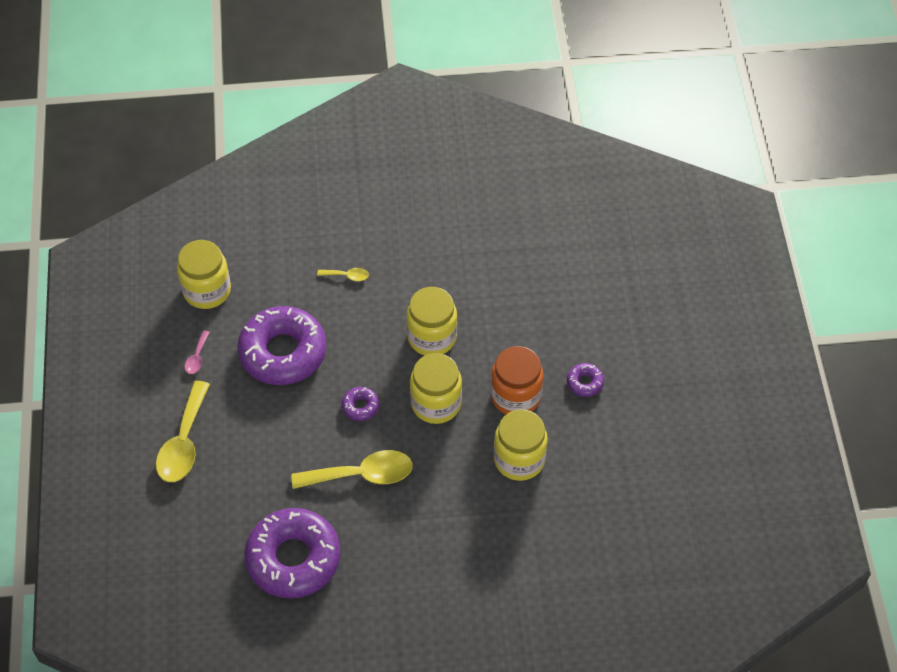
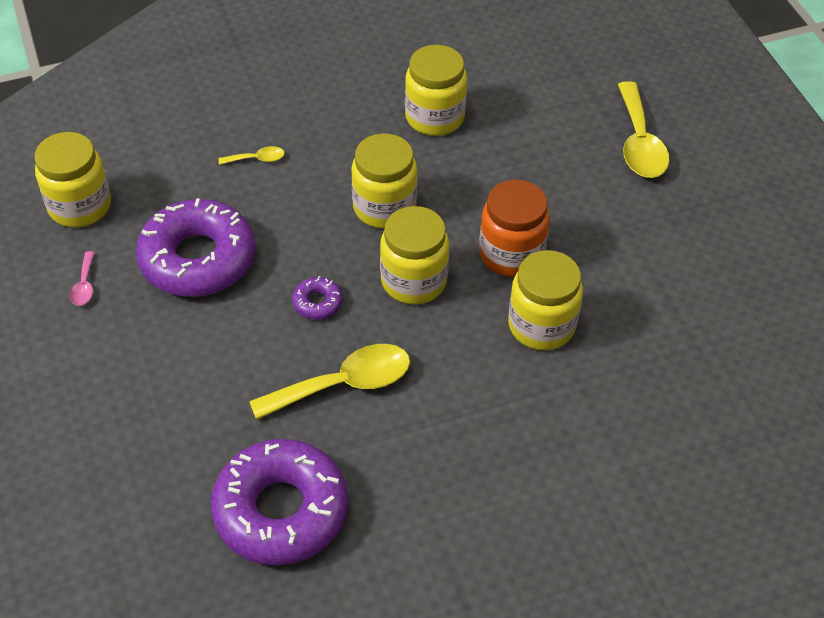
camera: 15 degrees left, 5 degrees down
(183, 443) = (90, 393): yellow spoon -> yellow spoon (639, 143)
(494, 265) = (434, 117): none -> yellow jar
(585, 382) = (589, 223): purple donut -> none

